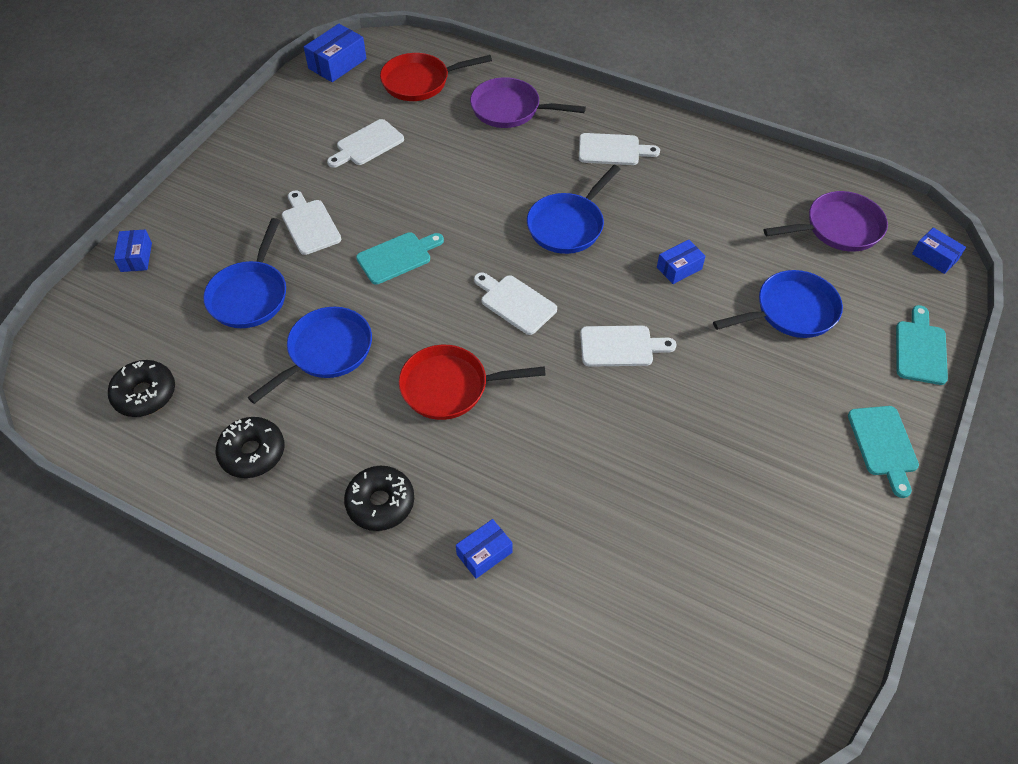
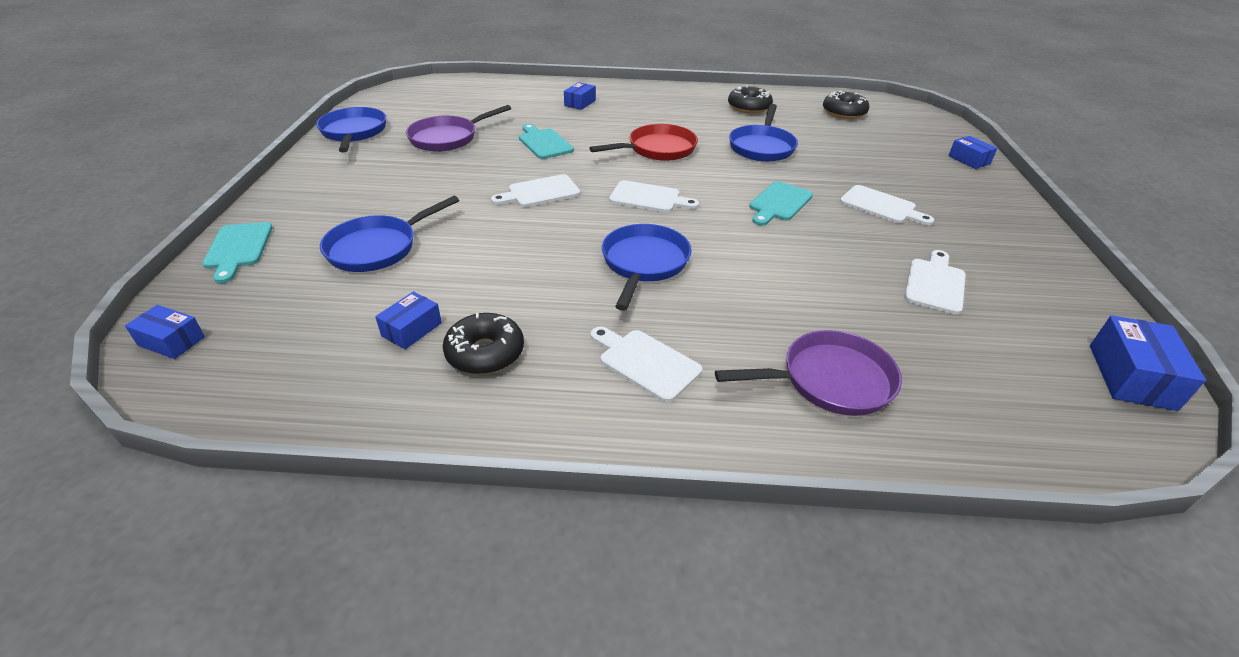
camera: 155 degrees right, 15 degrees down
(250, 295) = (856, 159): blue pan -> blue pan (354, 132)
(380, 503) = (654, 106): black donut -> black donut (485, 353)
(420, 82) = (993, 384): red pan -> none
(612, 150) = (645, 362): white cutting board -> white cutting board turned 60 degrees clockwise
(679, 268) = (505, 255): blue box -> blue box (412, 329)
(838, 228) = (304, 343): purple pan -> purple pan (447, 138)
(883, 445) = (302, 185): turquoise cutting board -> turquoise cutting board (544, 143)

